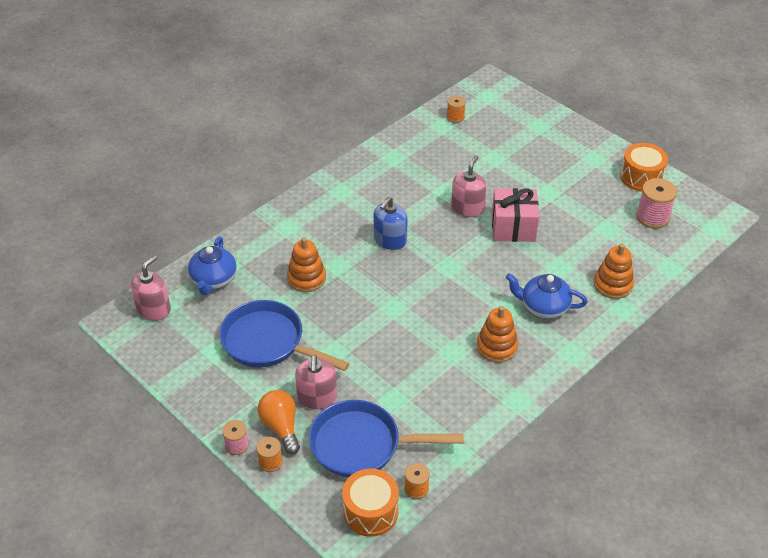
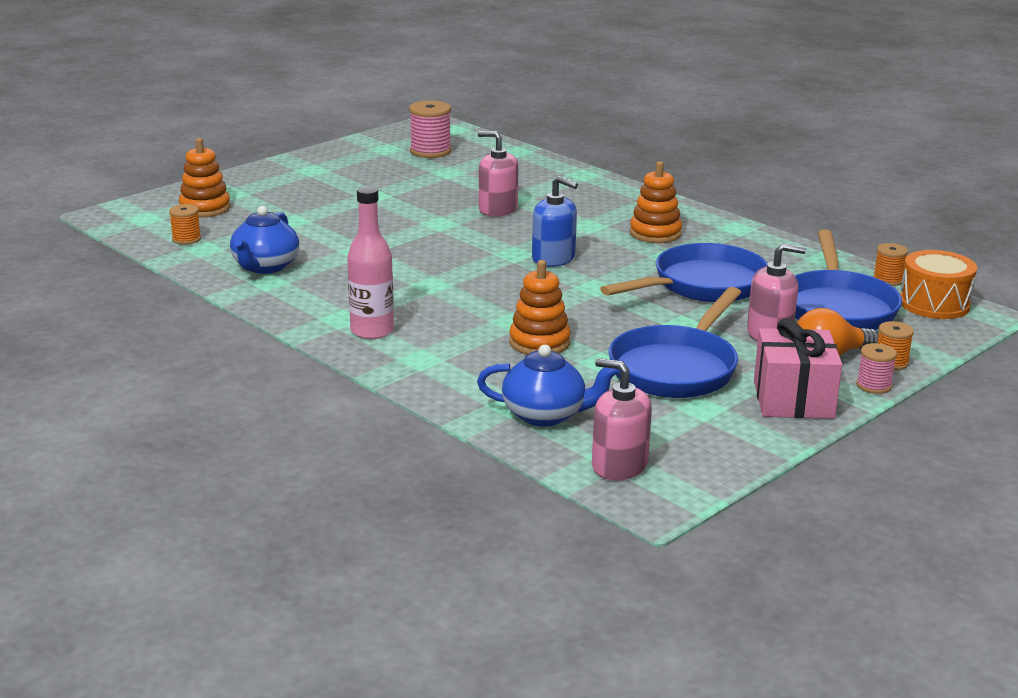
camera: 90 degrees left, 20 degrees down
(323, 205) = (372, 331): none -> pink bottle
(390, 240) = (459, 286): blue soap dispenser -> blue soap dispenser (553, 258)
(399, 367) = (703, 285): none -> blue pan
(467, 208) = (397, 239): pink soap dispenser -> pink soap dispenser (497, 209)
(513, 227) = (440, 216): pink gift -> pink gift (793, 399)
(543, 307) = (585, 208): blue teapot -> blue teapot (265, 267)
(613, 284) = (545, 176): orange stacking toy -> orange stacking toy (205, 208)
(641, 177) = (356, 151): orange drum -> none

